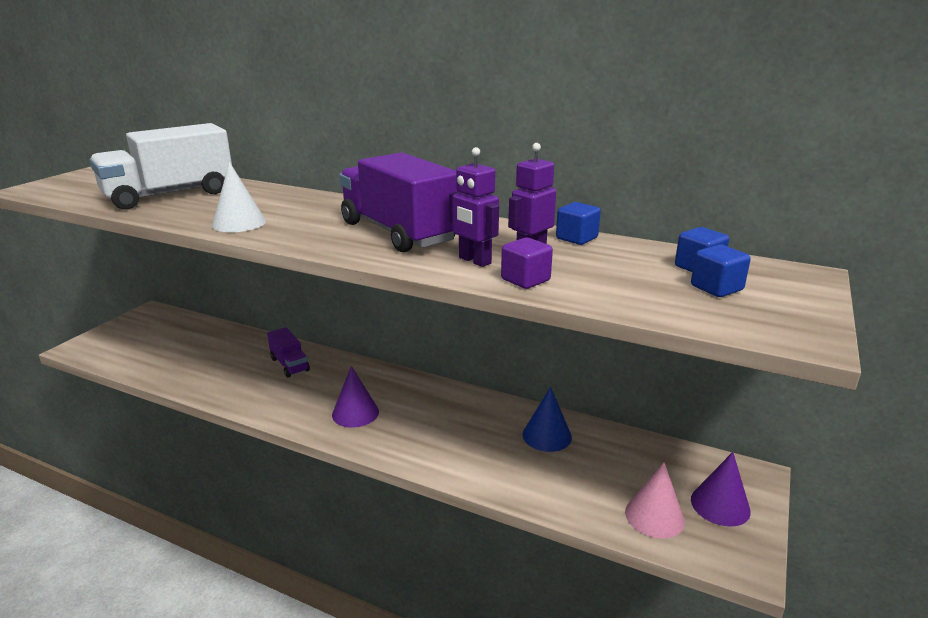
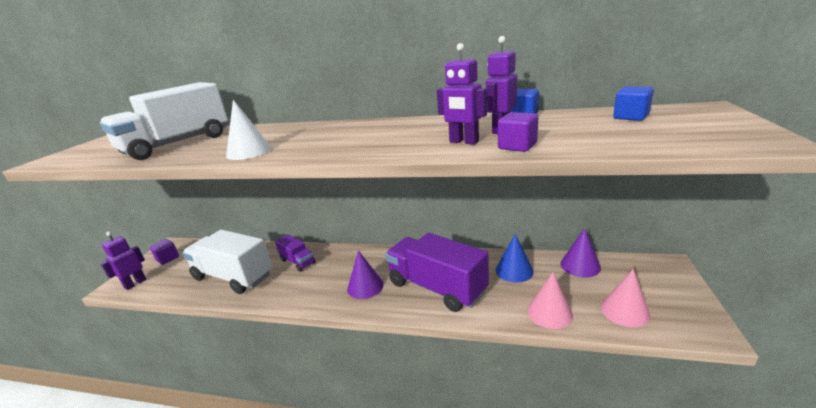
camera: 10 degrees left, 0 degrees up
(99, 350) = (135, 283): none -> purple robot
(143, 327) = (168, 258): none -> purple cube
(209, 366) = (233, 277): none -> white truck
(398, 232) = (386, 135): purple truck -> purple truck (436, 287)
(559, 496) = (549, 313): none -> pink cone
(716, 288) = (661, 126): blue cube -> none
(720, 505) = (662, 291): purple cone -> purple cone (580, 265)

